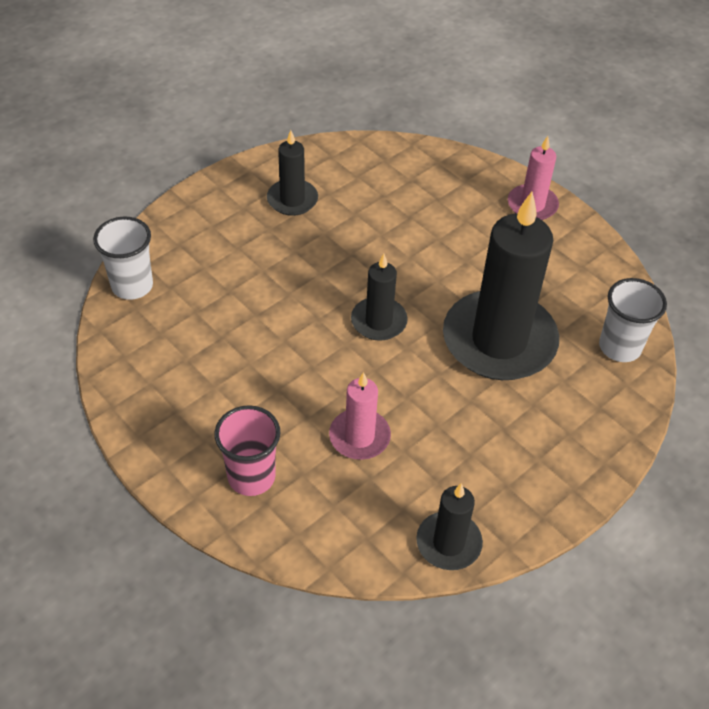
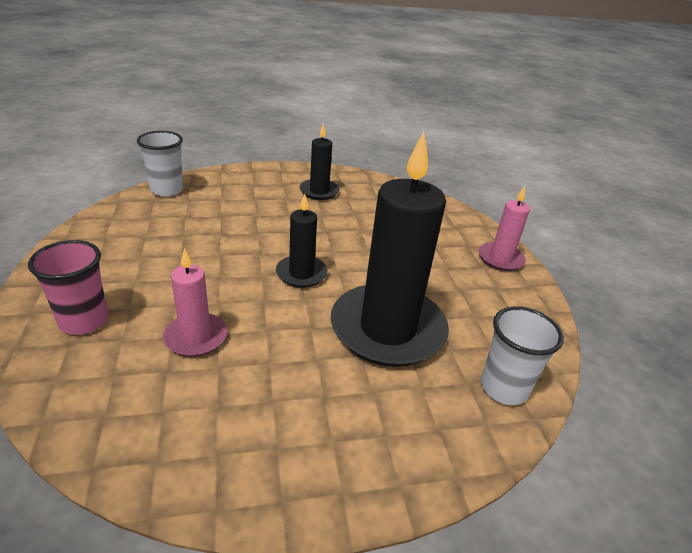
camera: 30 degrees right, 15 degrees down
(448, 543) = (164, 467): black candle -> none

